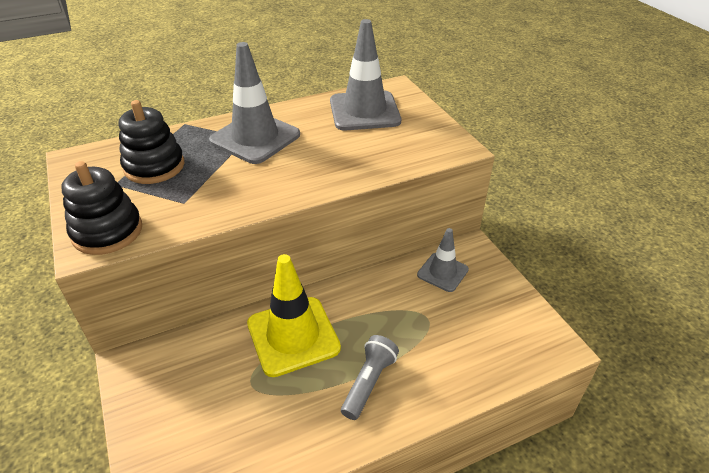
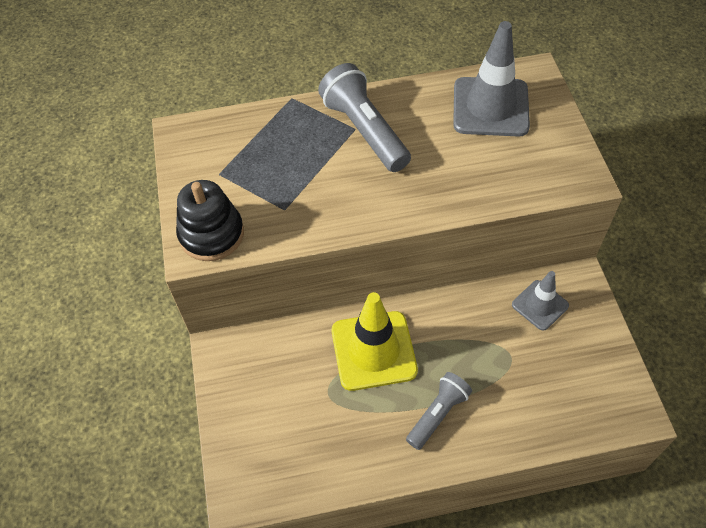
camera: 15 degrees right, 15 degrees up
(154, 166) = (258, 156): black stacking toy -> none
(255, 138) = (364, 131): grey traffic cone -> grey flashlight

